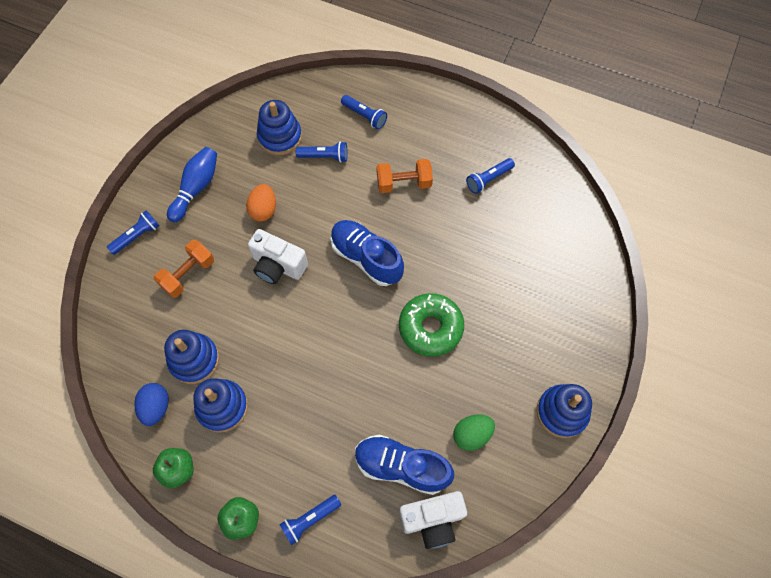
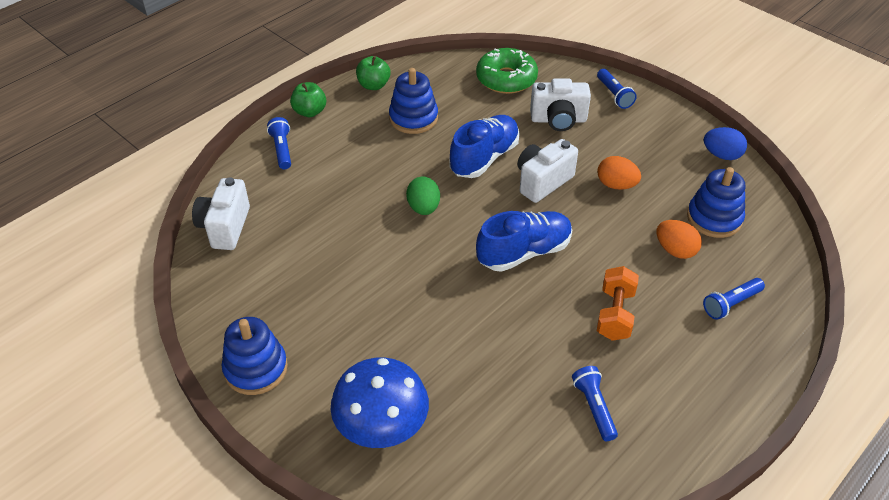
camera: 110 degrees right, 20 degrees down
(156, 407) = (435, 82): blue egg -> blue egg (721, 155)
(188, 274) = (558, 120): orange dumbbell -> white camera
(194, 360) = (467, 109): blue stacking toy -> none
(196, 188) = (659, 141): blue bowling pin -> none
(324, 156) = (675, 250): blue flashlight -> orange egg
(401, 466) = (286, 219): blue shoe -> blue shoe (484, 158)
(430, 328) = (415, 283): green donut -> green donut (506, 79)
(472, 435) = (282, 281): green egg -> green egg (423, 208)
(565, 302) = (382, 427): none -> blue mushroom

